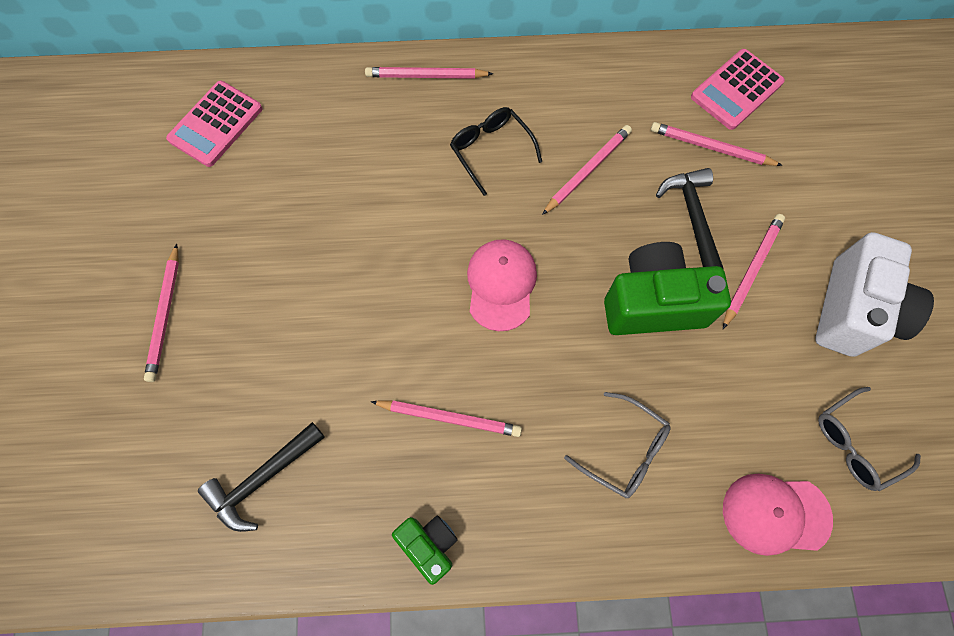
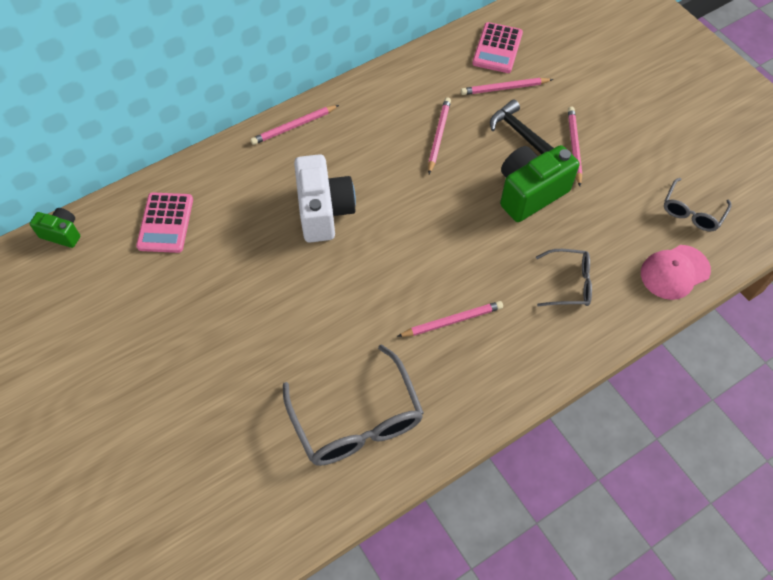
camera: 30 degrees left, 10 degrees down
(165, 315) = (217, 359): pink pencil -> none
(262, 479) = (357, 420): black hammer -> grey glasses
(429, 545) = (490, 399): green camera -> green camera (62, 233)
(490, 150) = (368, 152): black glasses -> none
(501, 285) = (431, 228): pink cap -> none
(853, 311) = (645, 141): white camera -> white camera (324, 211)

